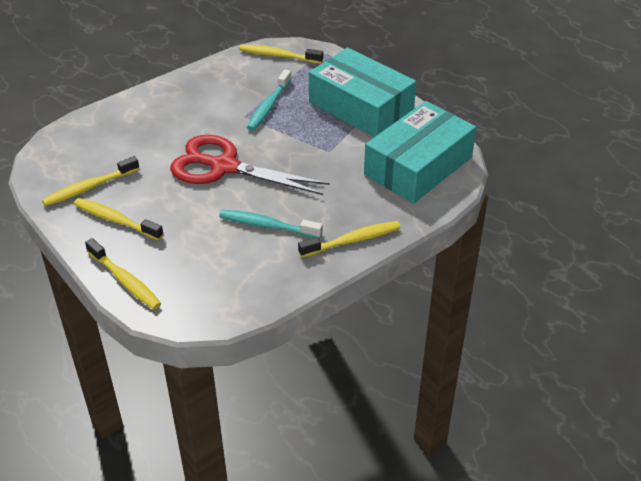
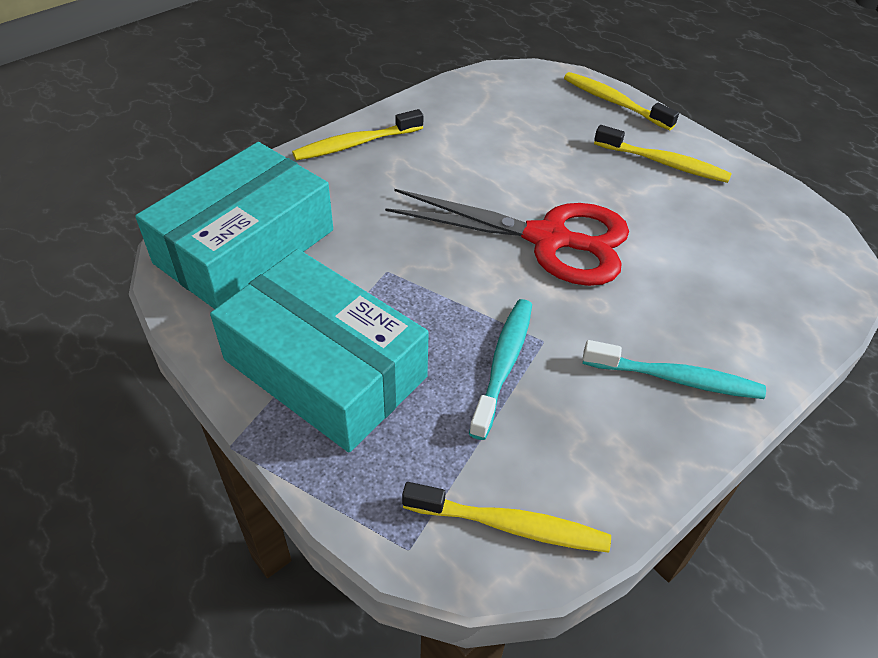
camera: 175 degrees right, 5 degrees up
(89, 187) = (728, 204): yellow toothbrush -> none
(267, 225) = (466, 159): turquoise toothbrush -> turquoise toothbrush (676, 379)

